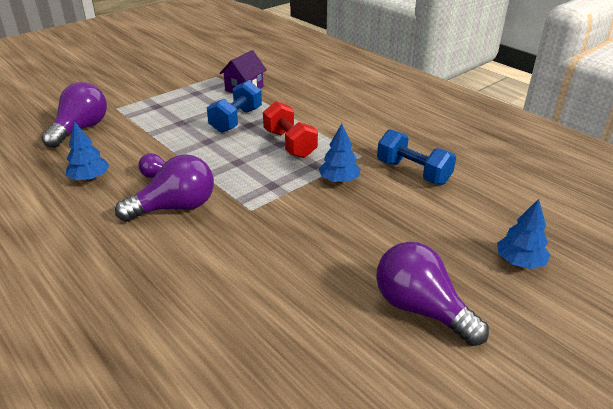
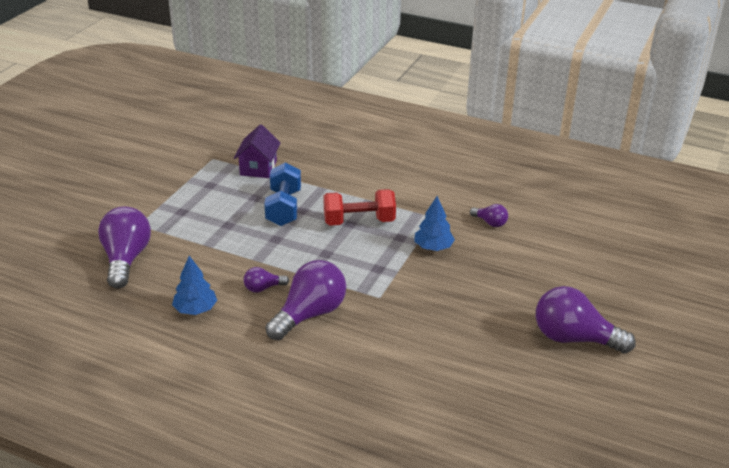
camera: 25 degrees left, 0 degrees up
(289, 144) = (359, 221): red dumbbell -> red dumbbell turned 45 degrees counterclockwise
(413, 172) = (490, 223): blue dumbbell -> purple light bulb
(519, 262) = (619, 280): blue tree -> none

